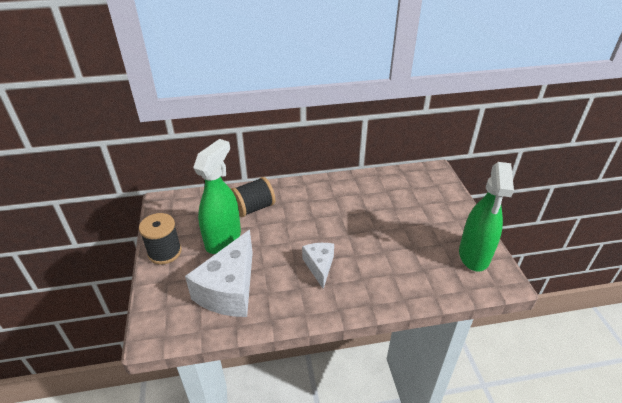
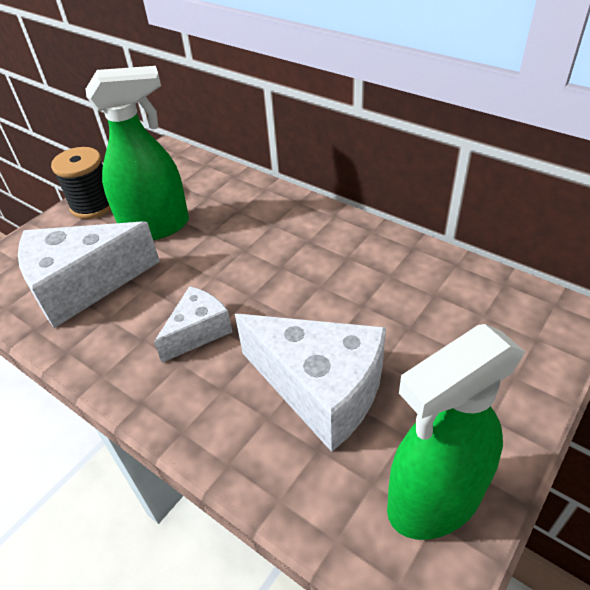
camera: 50 degrees right, 5 degrees up
(253, 208) = (234, 211): black spool -> none
(396, 251) = (321, 390): none -> white cheese

